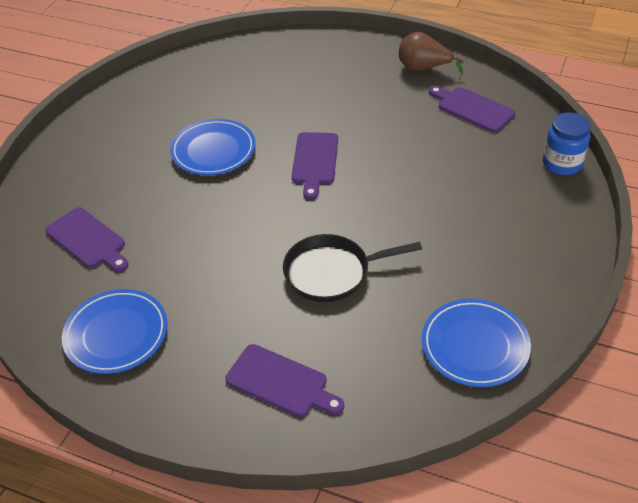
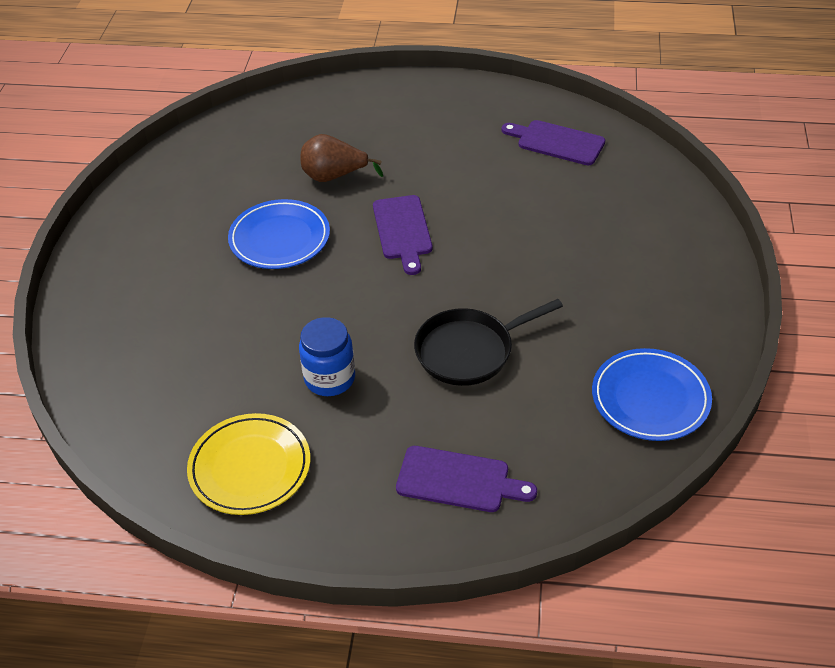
camera: 15 degrees left, 0 degrees up
(88, 240) = (170, 368): purple cutting board -> none
(116, 334) = (250, 467): blue plate -> yellow plate
(423, 68) = (486, 105): brown pear -> brown pear (334, 176)
(562, 163) = (673, 187): blue jar -> blue jar (330, 378)

